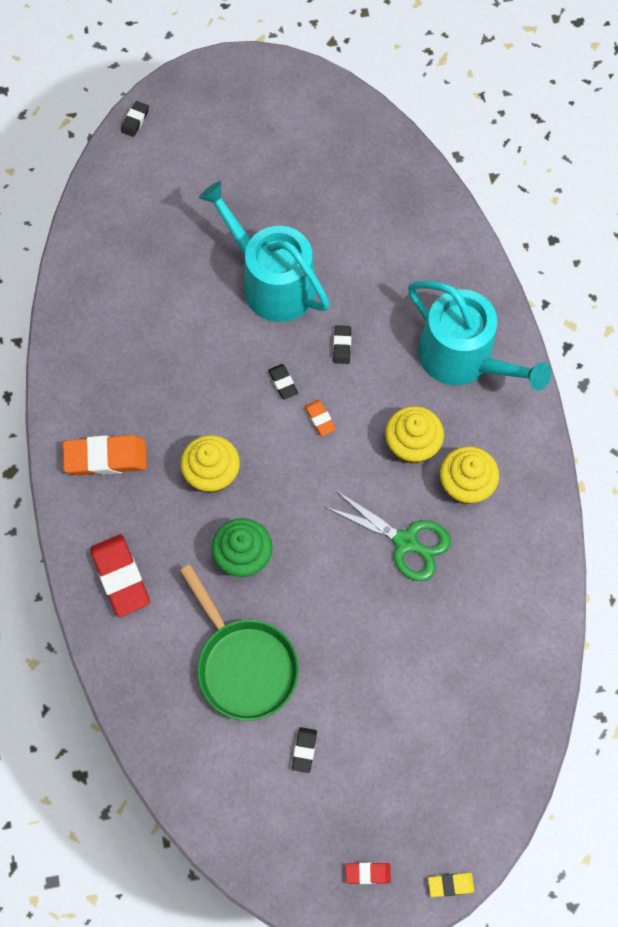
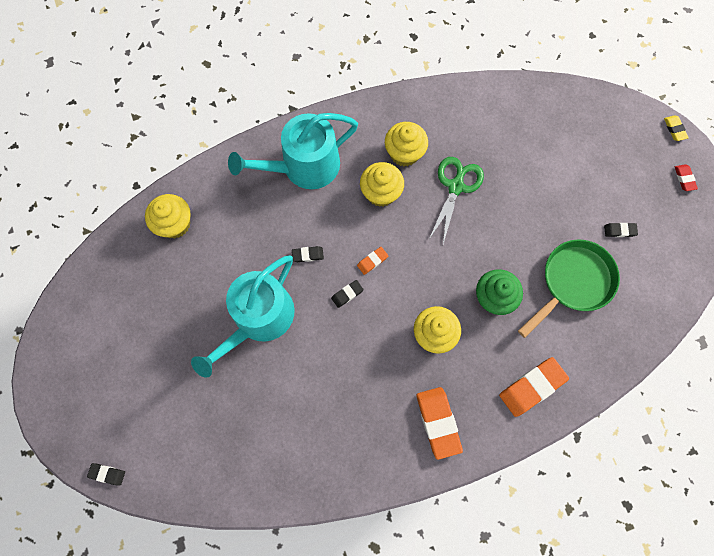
camera: 100 degrees left, 5 degrees up
(121, 577) = (532, 387): red eraser -> orange eraser
(408, 206) = (175, 224): none -> yellow cupcake
(463, 358) = (304, 166): turquoise watering can -> turquoise watering can turned 150 degrees counterclockwise

